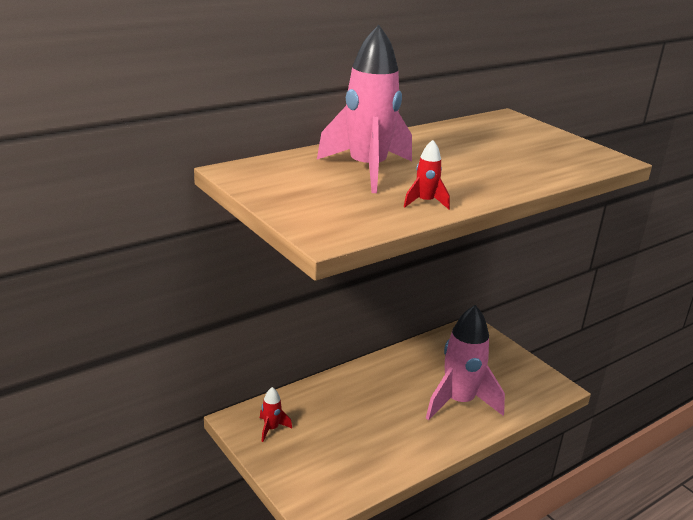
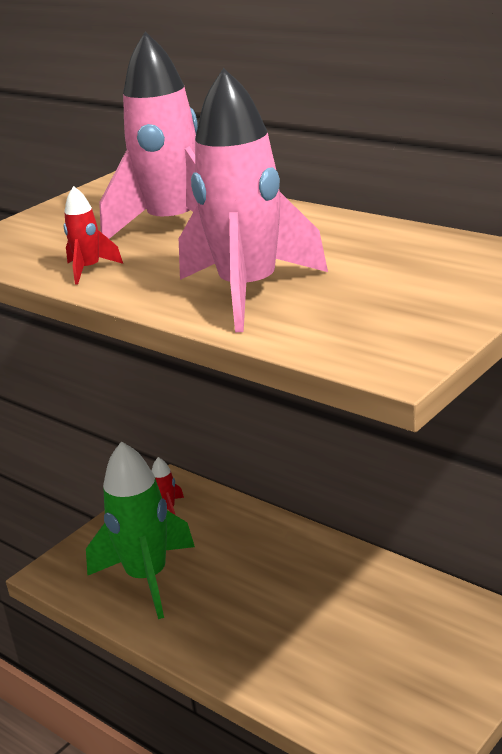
camera: 80 degrees right, 0 degrees up
(352, 454) = (147, 578): none -> green rocket
(459, 402) = (302, 649): pink rocket -> pink rocket (249, 292)

